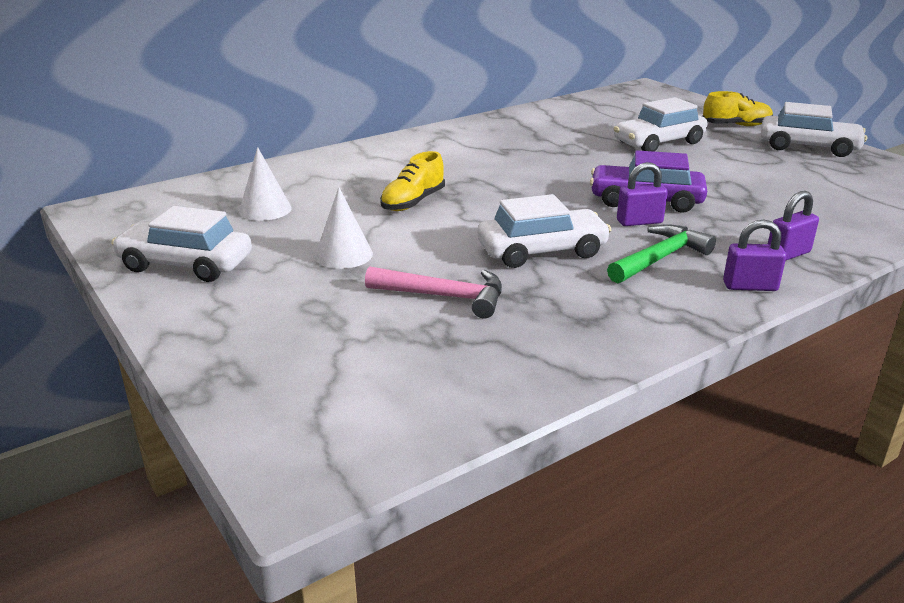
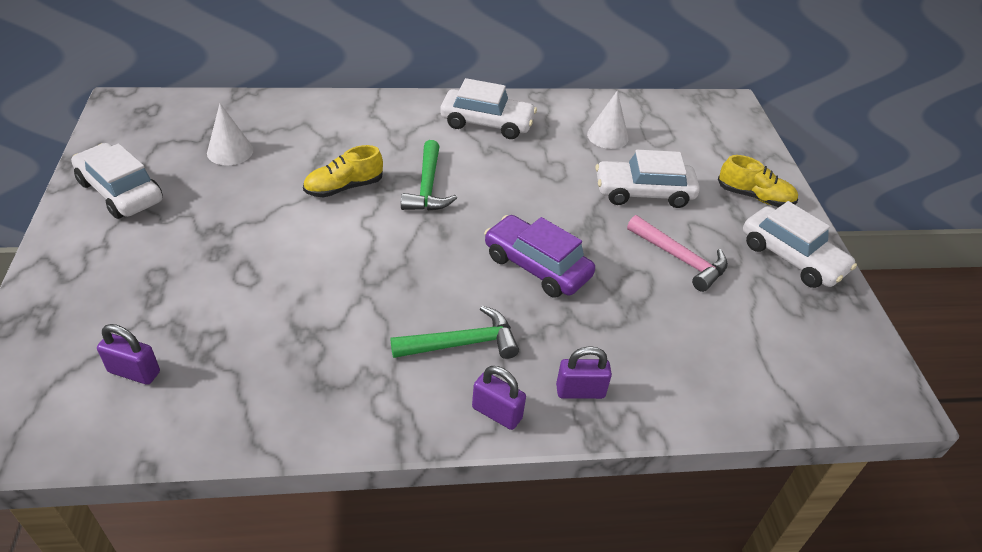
camera: 25 degrees right, 15 degrees up
(343, 255) = (231, 228): white cone -> white cone (607, 136)
(444, 297) = (250, 308): pink hammer -> pink hammer (680, 259)
(486, 183) = (427, 187): none -> green hammer
(542, 251) = (378, 290): white car -> white car (487, 123)
(639, 222) = (498, 291): purple padlock -> purple padlock (134, 372)

